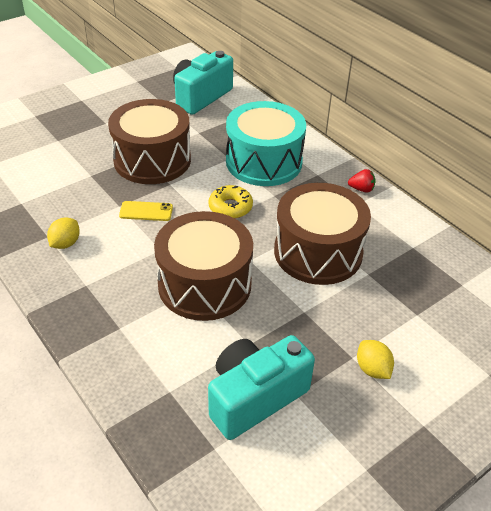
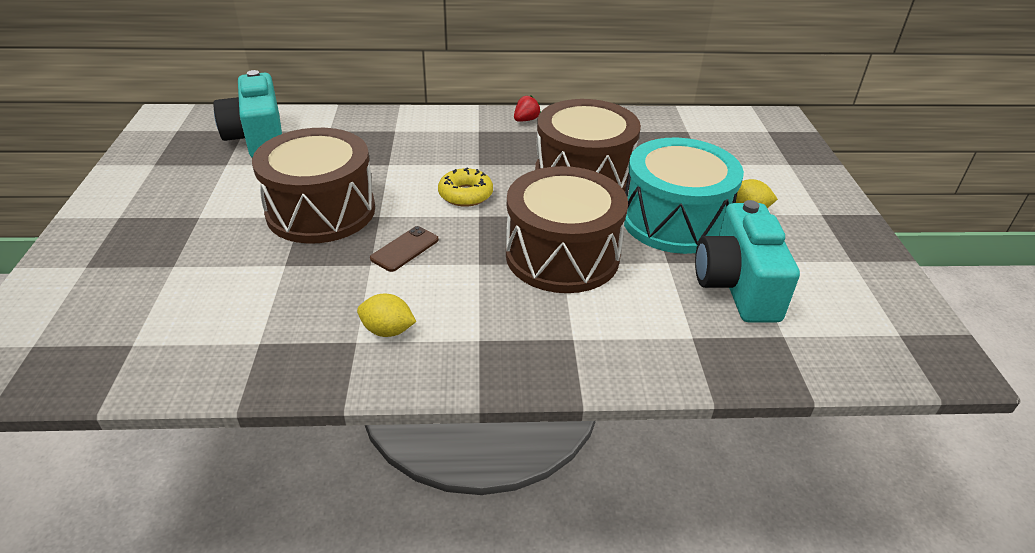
camera: 55 degrees left, 5 degrees down
(65, 243) = (387, 330): yellow lemon -> yellow lemon turned 45 degrees counterclockwise
(146, 211) = (404, 249): yellow phone -> brown phone
(264, 162) = (421, 148): turquoise drum -> turquoise drum (674, 221)

